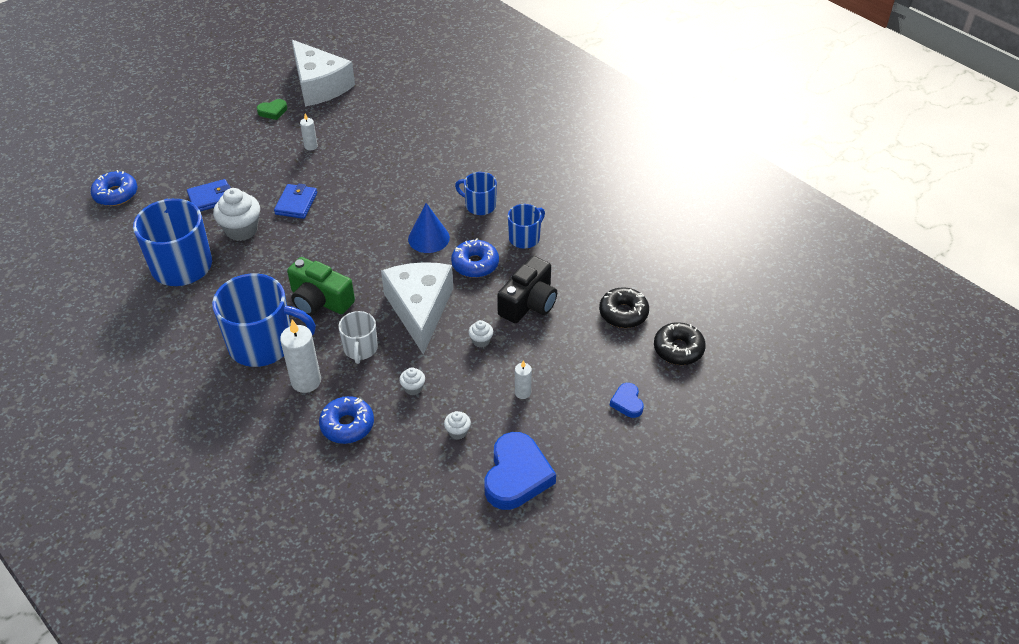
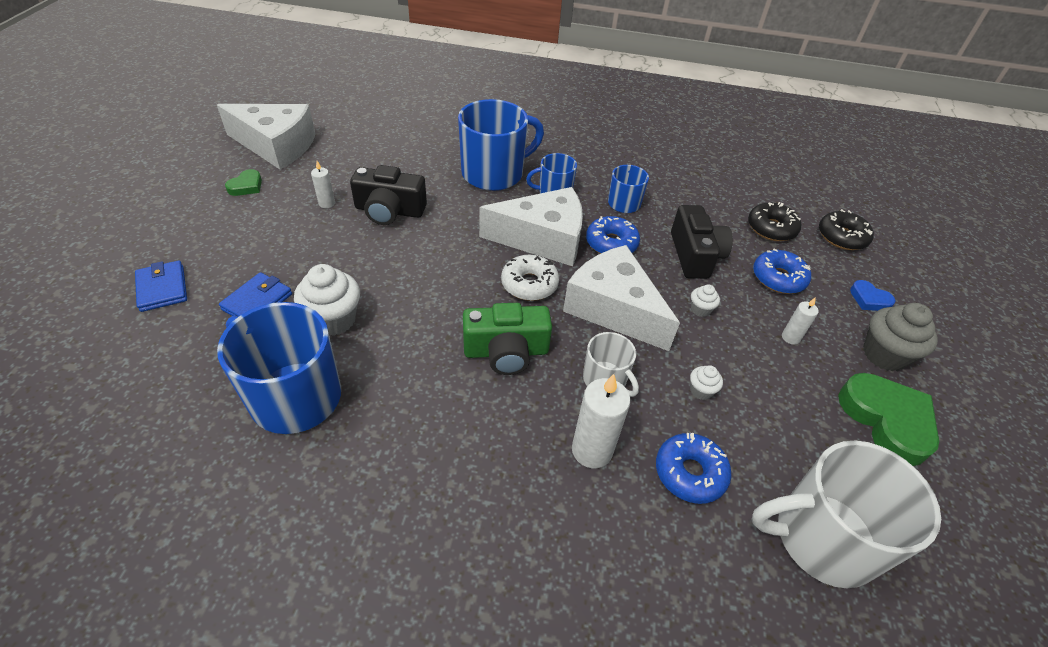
camera: 40 degrees left, 0 degrees up
(116, 194) = (111, 354): blue donut -> blue donut (778, 278)
(263, 344) = (497, 436): blue mug -> blue mug (494, 173)
(296, 203) = (370, 264): blue wallet -> blue wallet (162, 288)
(346, 169) = (389, 211): none -> black camera
(380, 501) = (822, 538): none -> white mug
(382, 265) = (529, 284): none -> white donut
(428, 238) = (543, 239): blue cone -> white cheese
(457, 432) = (791, 410): white cupcake -> none
(516, 475) = (887, 420): blue heart -> green heart
(579, 441) = (884, 355): none -> grey cupcake

